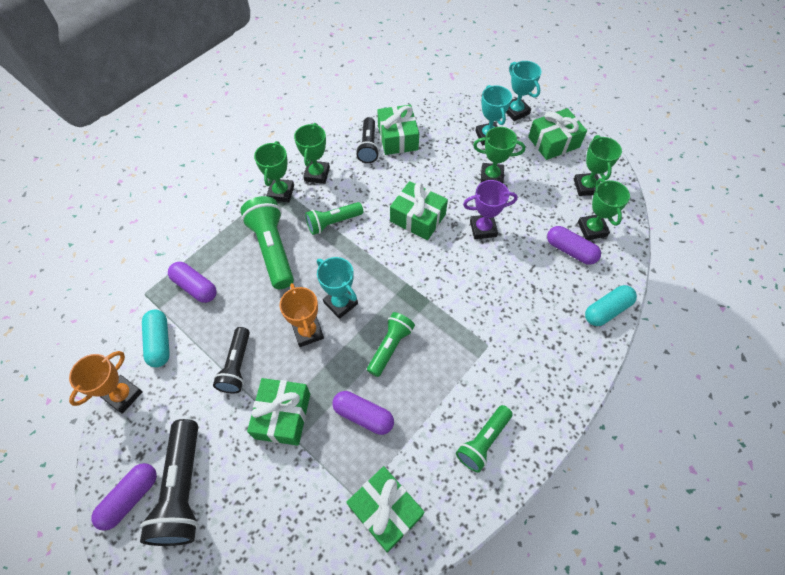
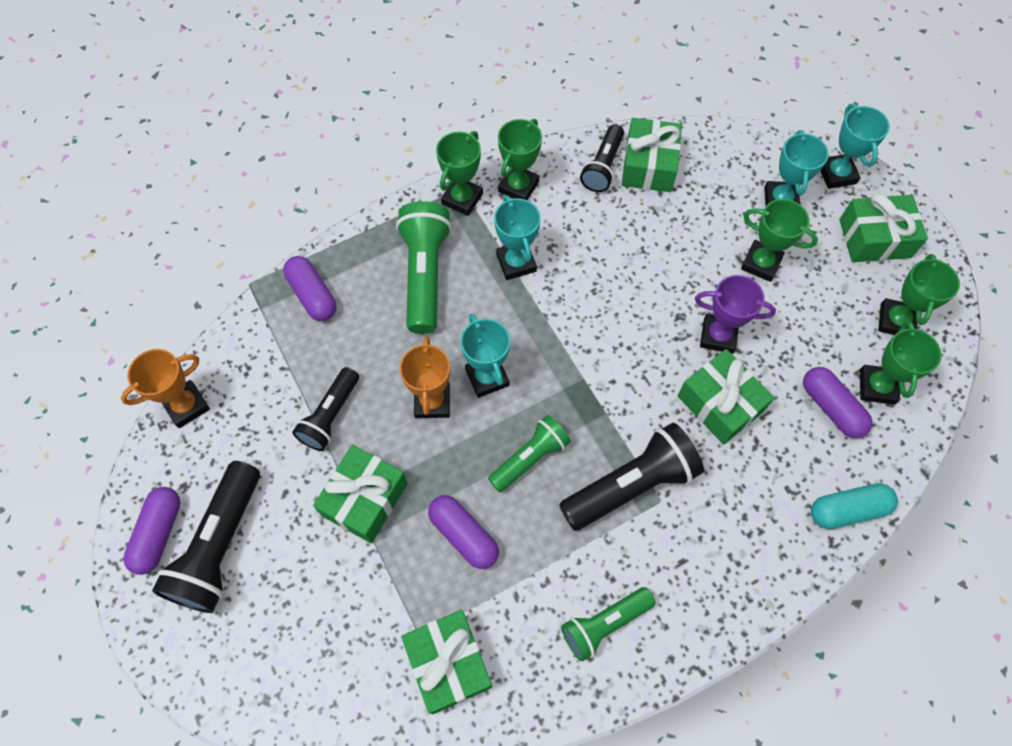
camera: 20 degrees right, 5 degrees up
(130, 497) = (159, 533): purple capsule -> purple capsule turned 45 degrees counterclockwise
(160, 342) = (248, 353): turquoise capsule -> none
(333, 223) = (516, 263): green flashlight -> turquoise trophy
(417, 218) = (633, 292): green gift -> green gift (720, 403)
(464, 342) = (631, 485): none -> black flashlight

